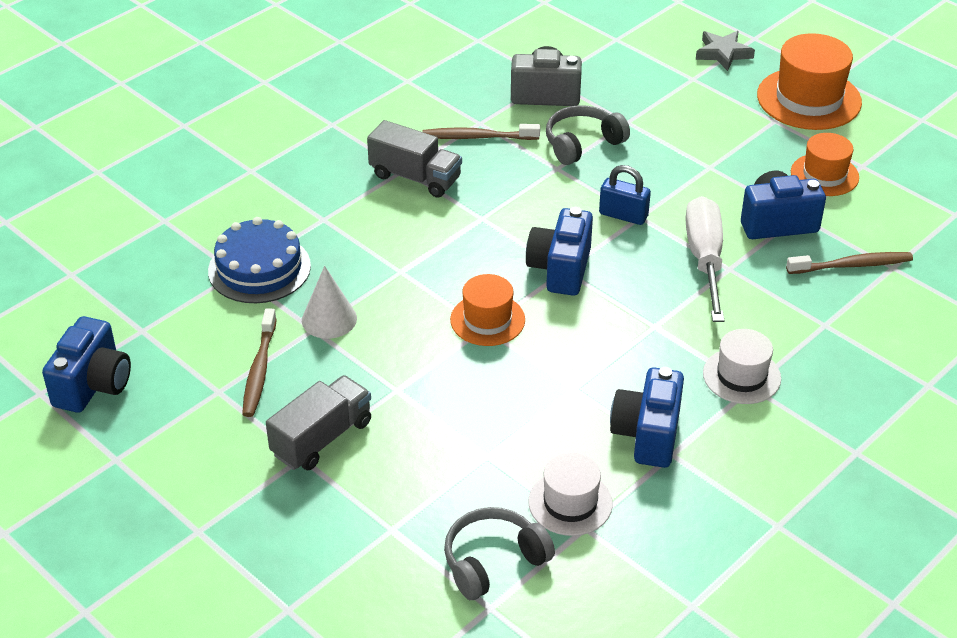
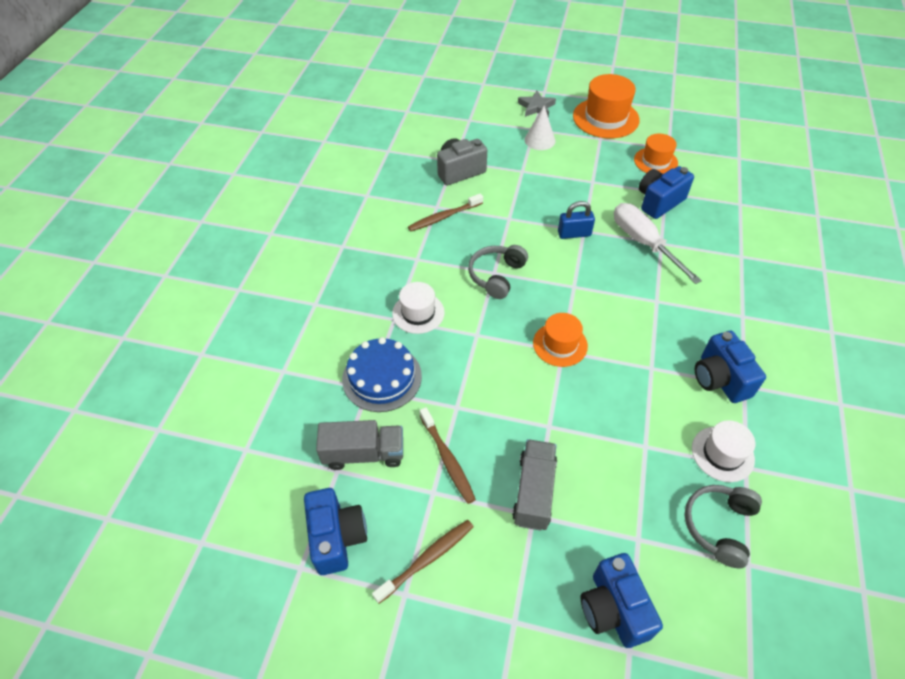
camera: 30 degrees left, 10 degrees up
(329, 319) = (461, 394): white cone -> white cone (539, 140)
(415, 177) = (429, 262): grey truck -> grey truck (364, 453)
(560, 269) = (571, 287): blue camera -> blue camera (613, 609)
(582, 143) = (509, 196): grey headphones -> grey headphones (496, 276)
(741, 376) = (731, 311): white hat -> white hat (418, 313)
(852, 265) = (720, 212): brown toothbrush -> brown toothbrush (427, 559)

